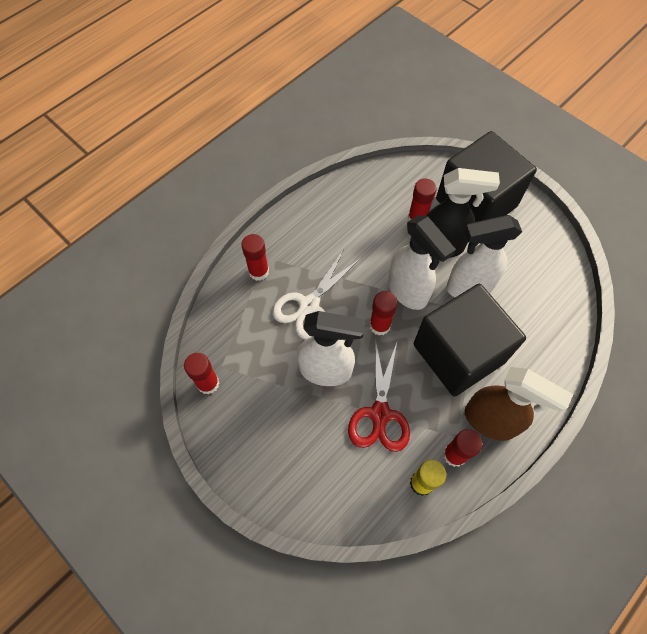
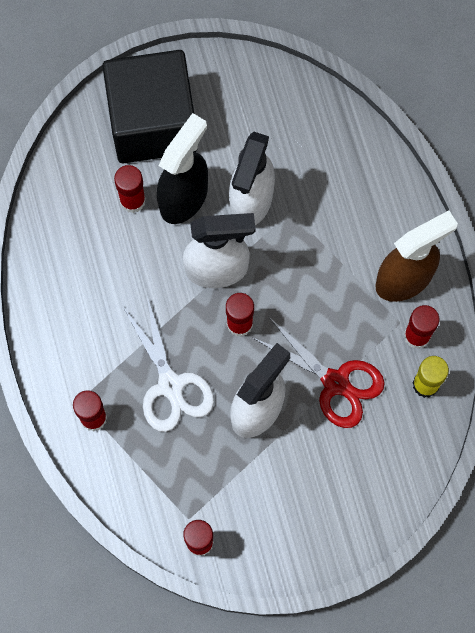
camera: 60 degrees left, 10 degrees up
(458, 353) = (318, 263): black cube -> none

